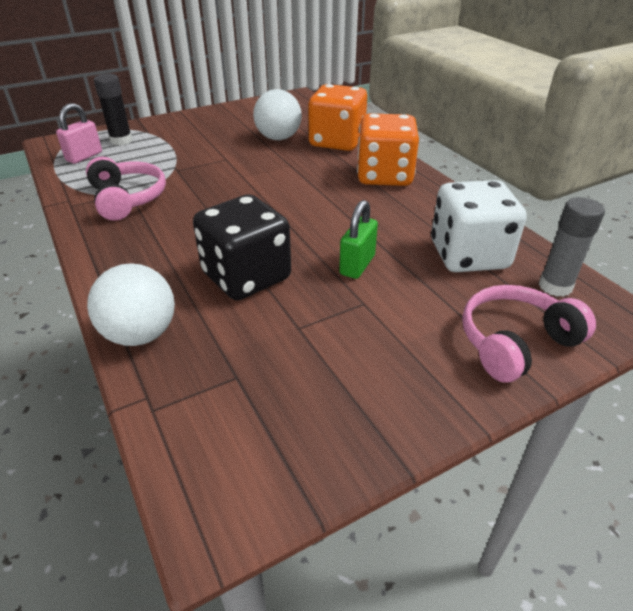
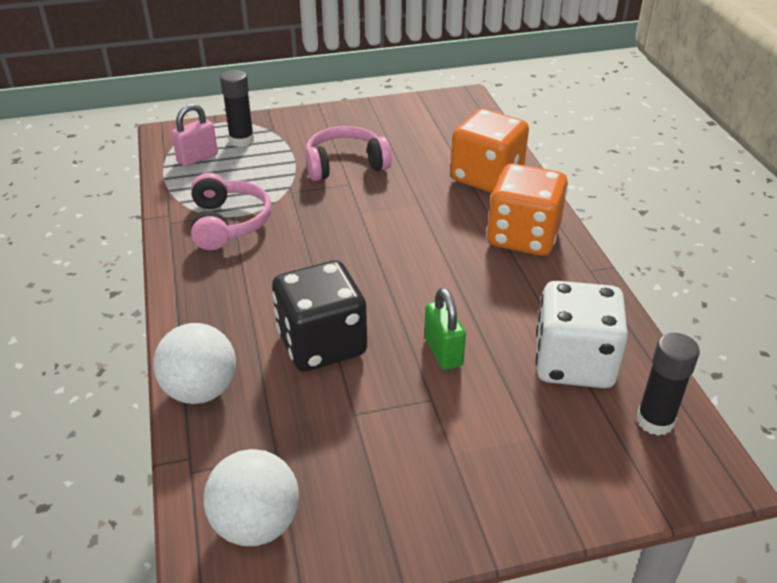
camera: 15 degrees right, 0 degrees up
(278, 138) = (419, 162): white ball -> white ball (256, 524)
(357, 265) = (443, 352): green padlock -> green padlock turned 60 degrees counterclockwise
(515, 342) = (574, 478): pink headphones -> pink headphones (345, 165)
(555, 286) = (655, 421): grey glue stick -> black glue stick

